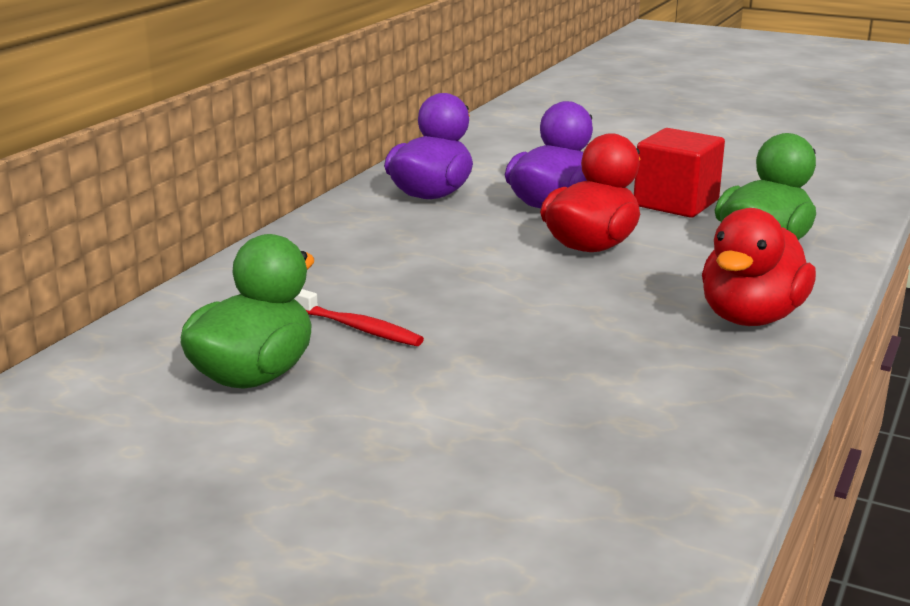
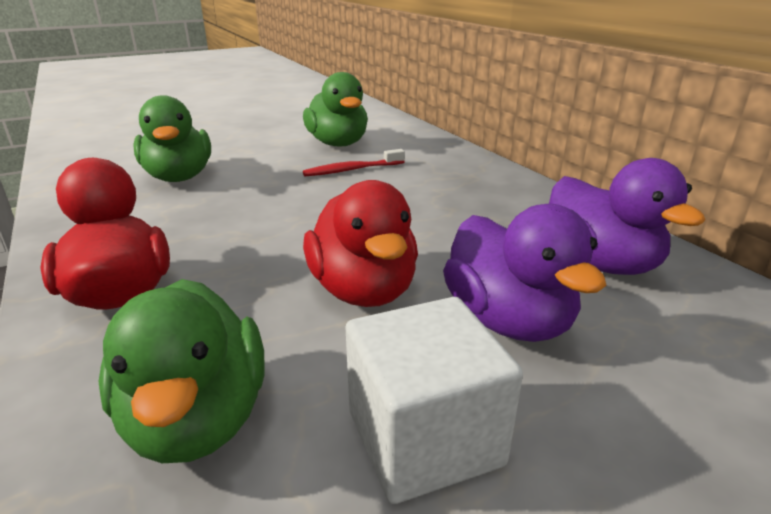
camera: 125 degrees right, 5 degrees up
(542, 427) = (179, 177): none -> green duck
(676, 203) = (424, 438): red cube -> white cube

